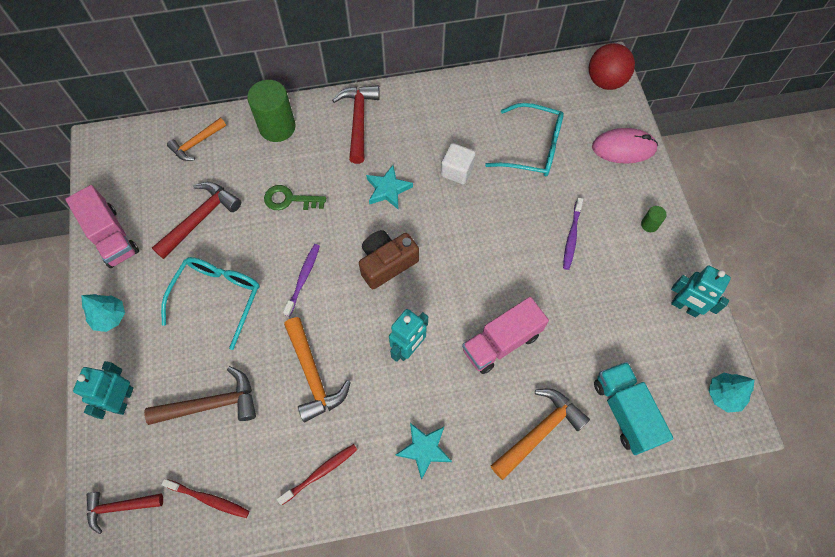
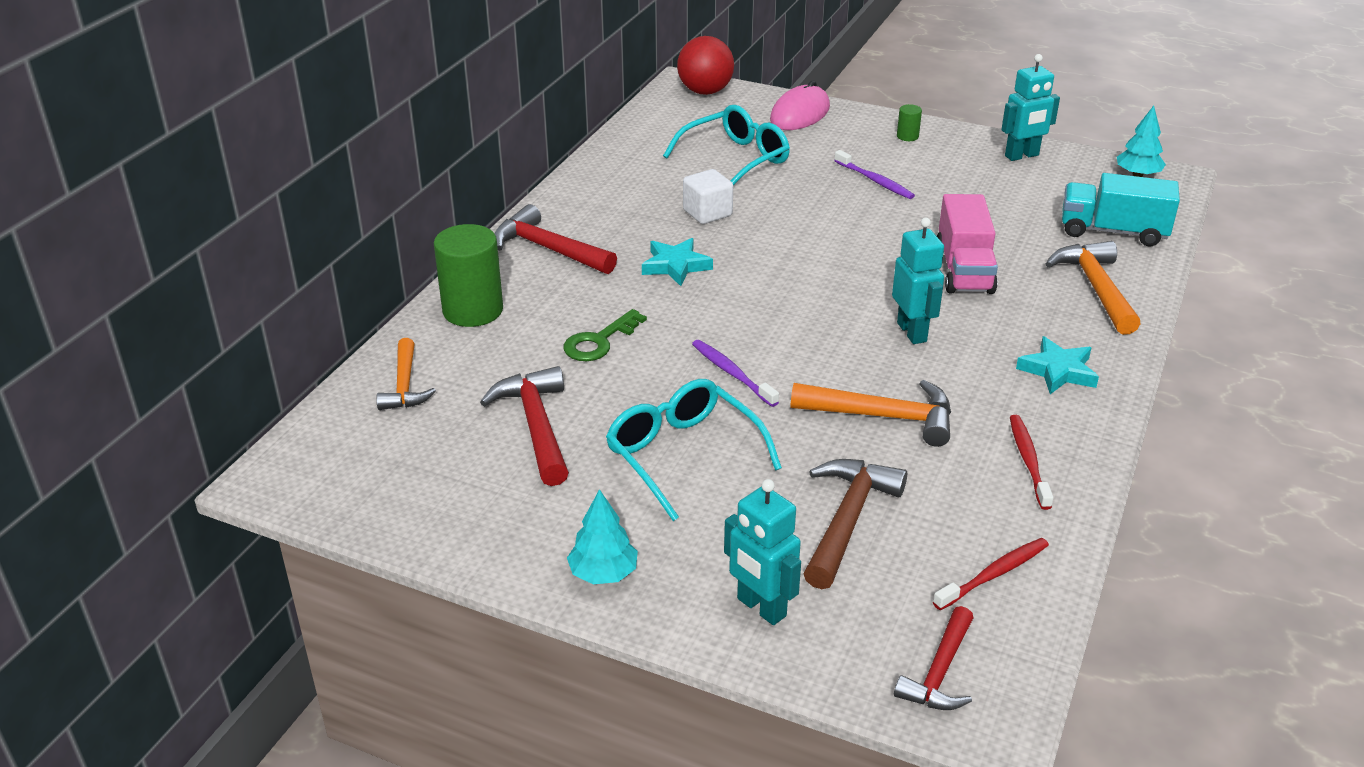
camera: 55 degrees left, 30 degrees down
(111, 237) = (462, 523): pink truck -> none
(386, 263) = (779, 304): brown camera -> none

